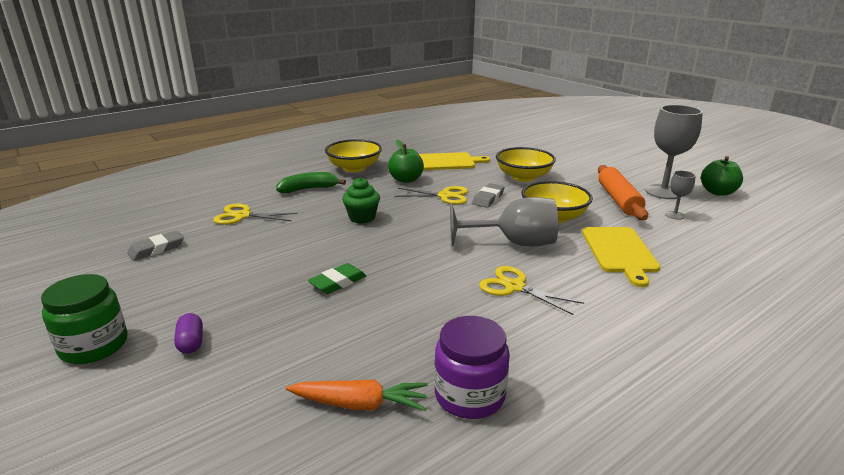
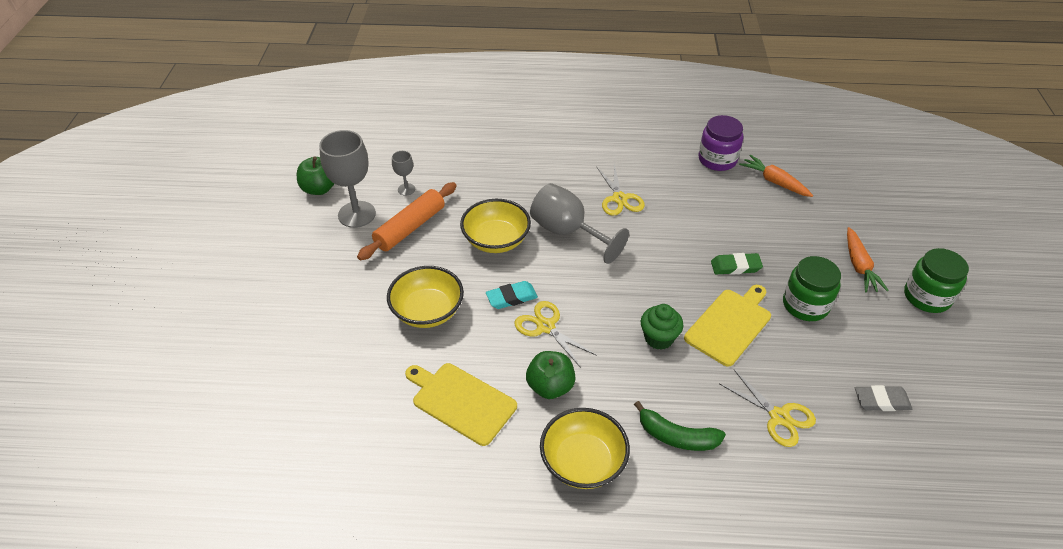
camera: 140 degrees left, 20 degrees up
(191, 343) = (859, 266): purple capsule -> orange carrot
(247, 282) = (805, 305): none -> green jar
(488, 198) = (511, 297): grey eraser -> turquoise eraser
(619, 252) = (510, 185): yellow cutting board -> yellow cutting board (729, 324)

